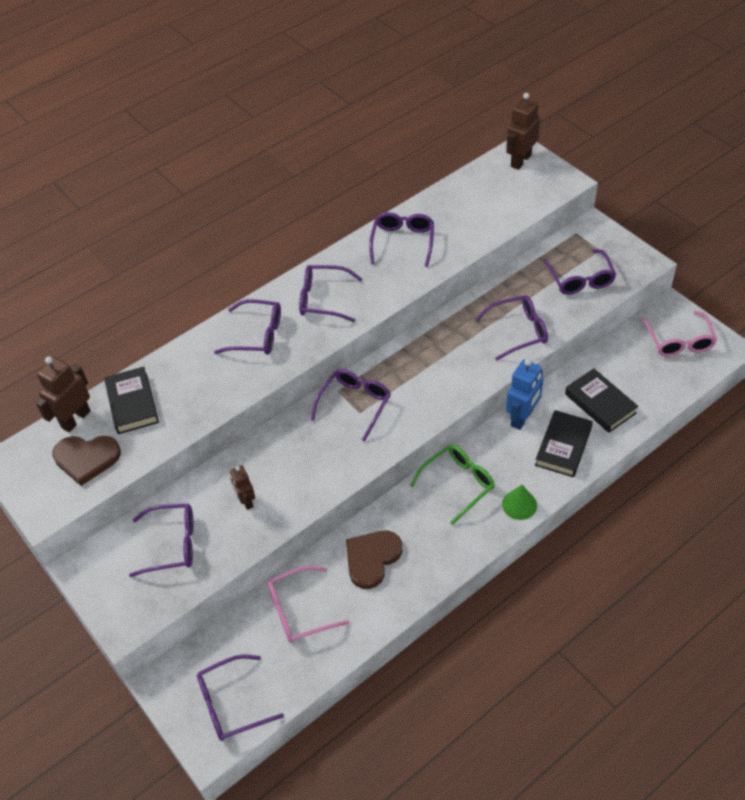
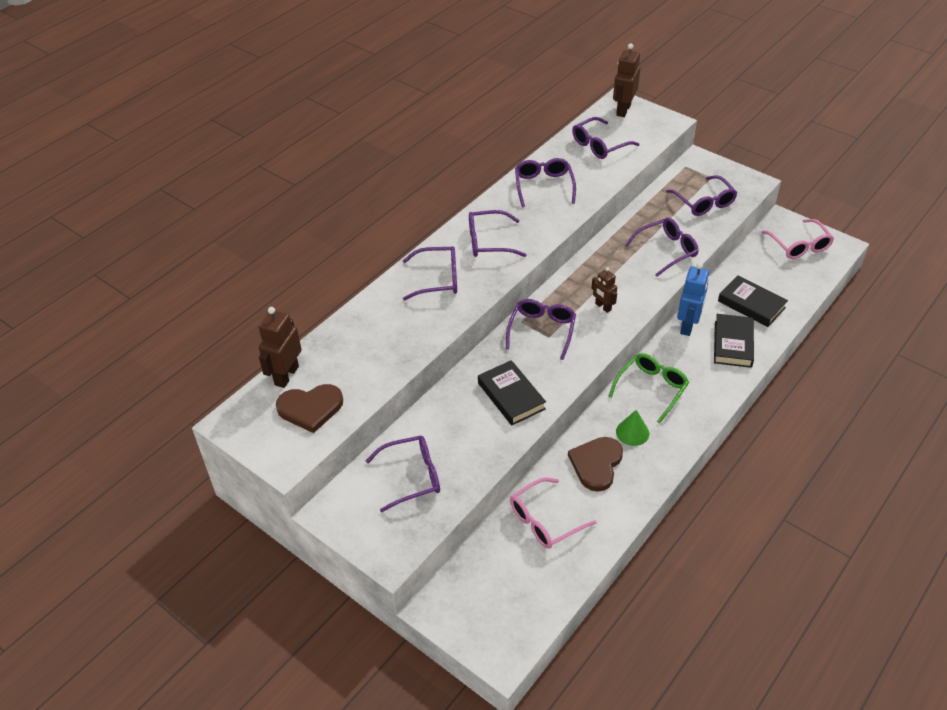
camera: 15 degrees left, 5 degrees down
(132, 403) = (338, 354): black book -> black book (511, 396)
(231, 703) = (510, 614): purple glasses -> purple glasses (599, 145)
(246, 501) = (470, 428): brown robot -> brown robot (603, 307)
(519, 505) = (712, 397): green cone -> green cone (632, 432)

